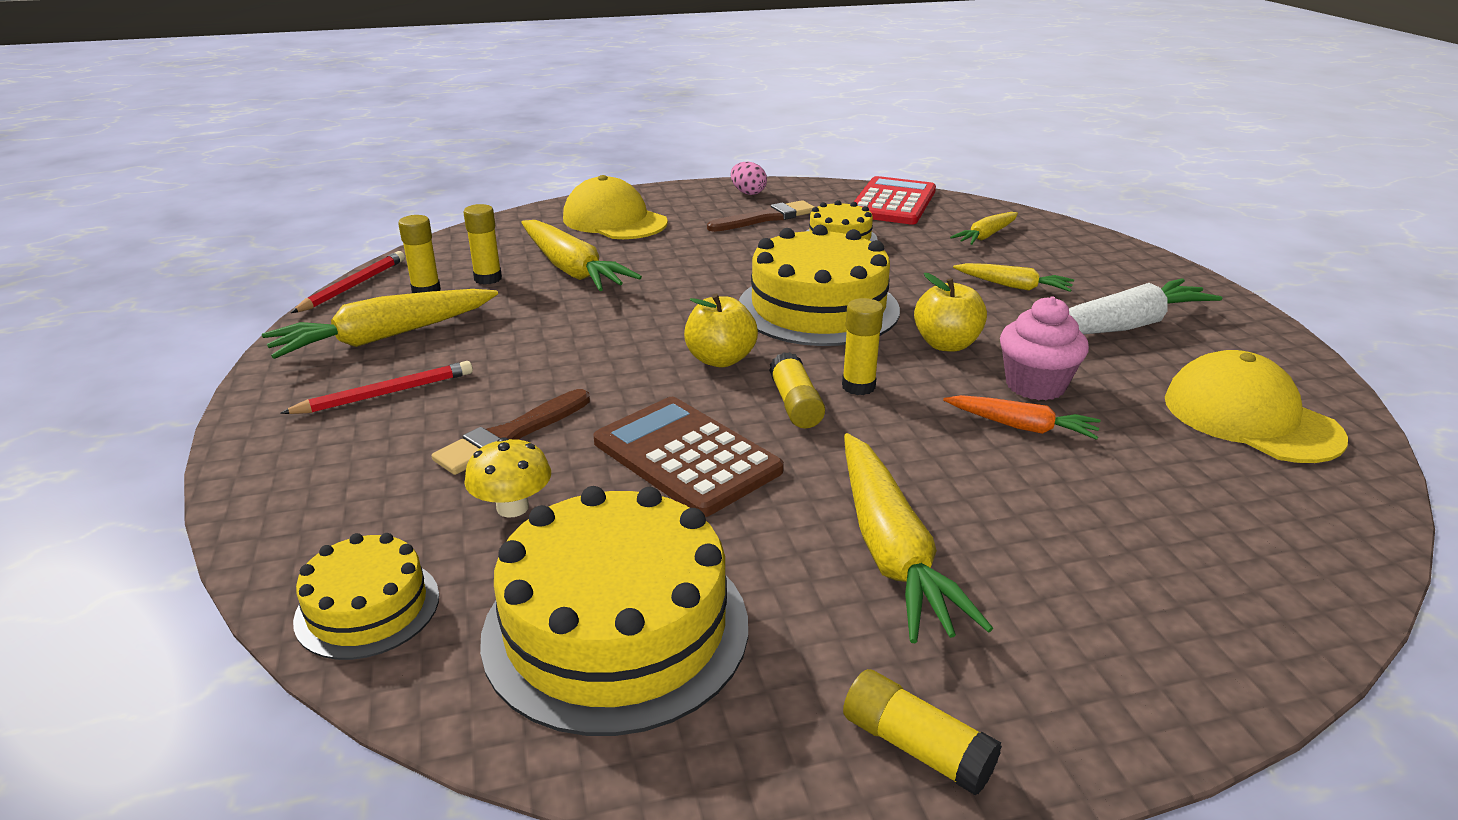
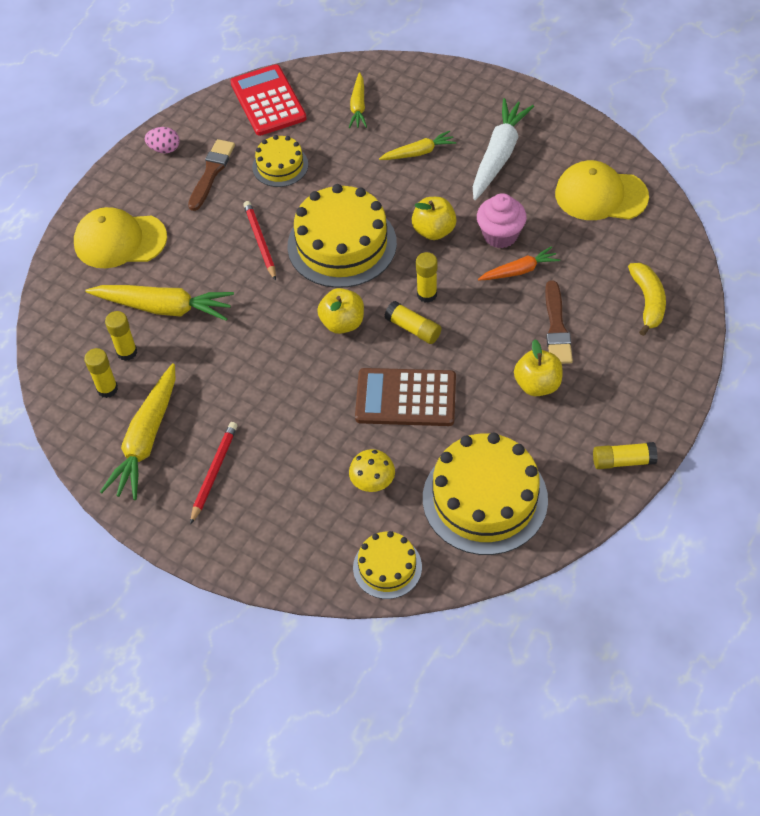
camera: 40 degrees left, 25 degrees up
(354, 286) = (55, 418): red pencil -> red pencil (260, 241)
(511, 435) = (314, 447): brown brush -> brown brush (556, 327)
(891, 550) = (537, 385): yellow carrot -> yellow apple
(1217, 564) = (648, 302): none -> yellow banana

